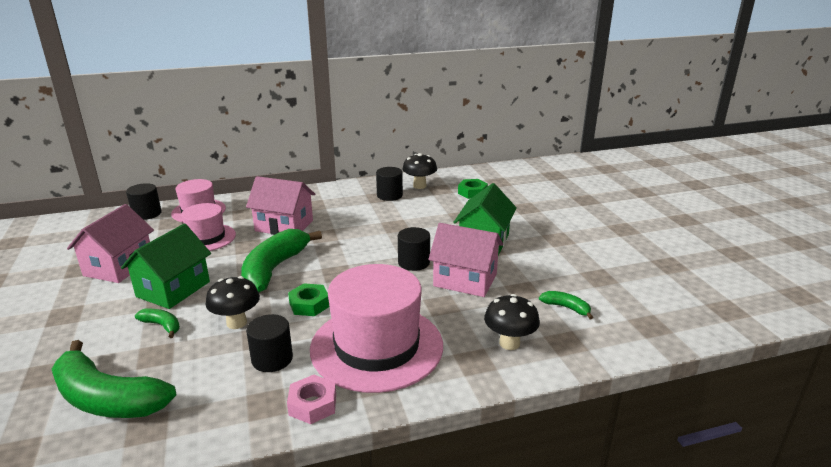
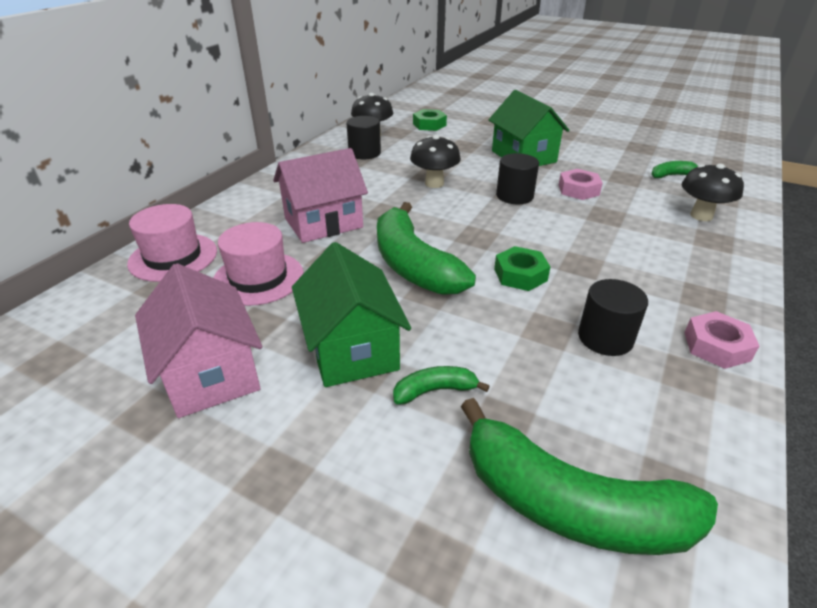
camera: 45 degrees left, 10 degrees up
(107, 399) = (570, 505): green banana -> green banana turned 45 degrees clockwise
(147, 214) = (94, 296): black cylinder -> none
(236, 323) = (500, 332): black mushroom -> black mushroom (434, 183)
(376, 346) = (644, 272): pink hat -> none
(465, 280) = (578, 190): pink house -> pink nut

